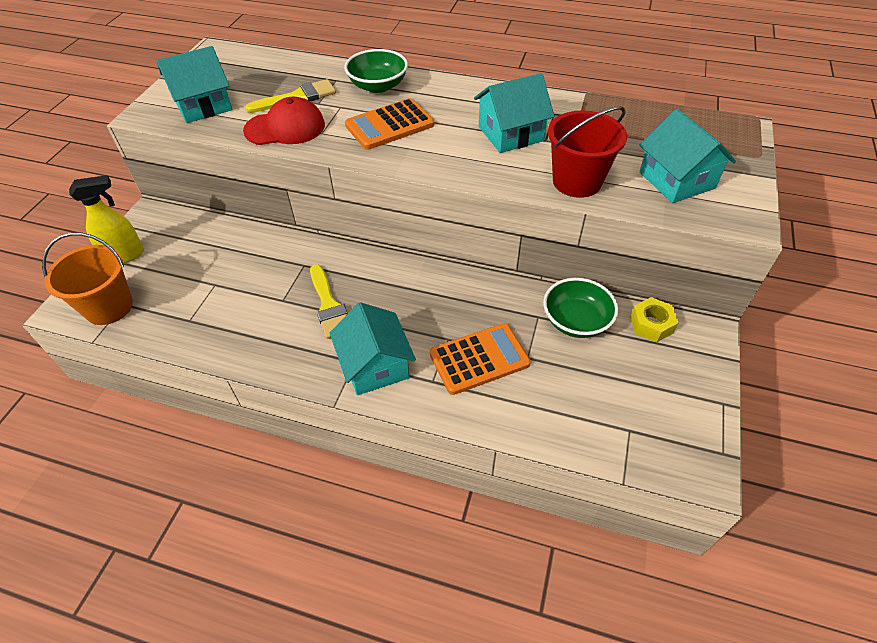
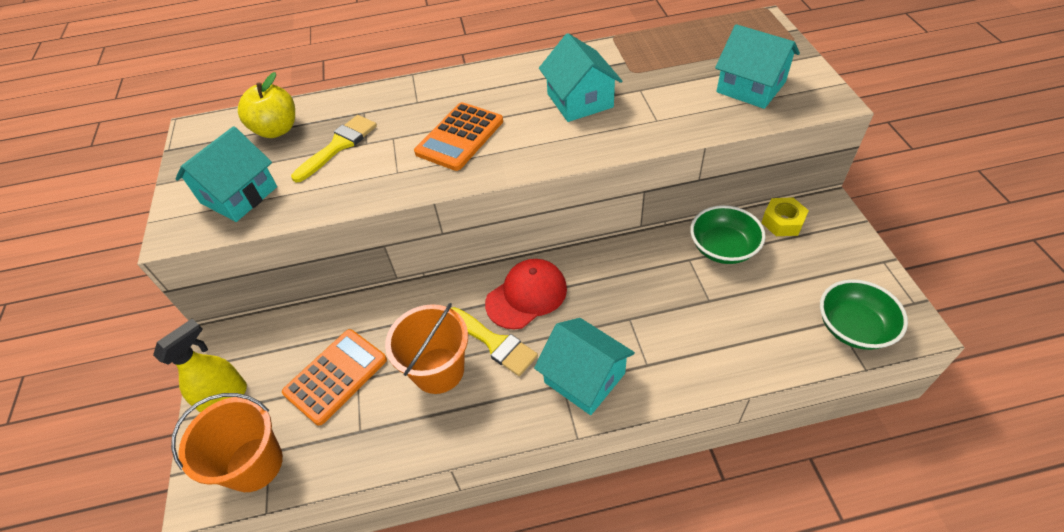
camera: 25 degrees left, 0 degrees up
(265, 70) = (277, 129): none -> yellow apple
(274, 305) = (438, 370): none -> orange bucket
(285, 128) = (353, 182): red cap -> red cap (526, 295)
(378, 86) = (413, 102): green bowl -> green bowl (853, 327)
(479, 359) = (671, 323): orange calculator -> orange calculator (336, 376)
(510, 134) = (580, 100): turquoise house -> turquoise house turned 60 degrees counterclockwise
(577, 181) = (674, 122): red bucket -> none

